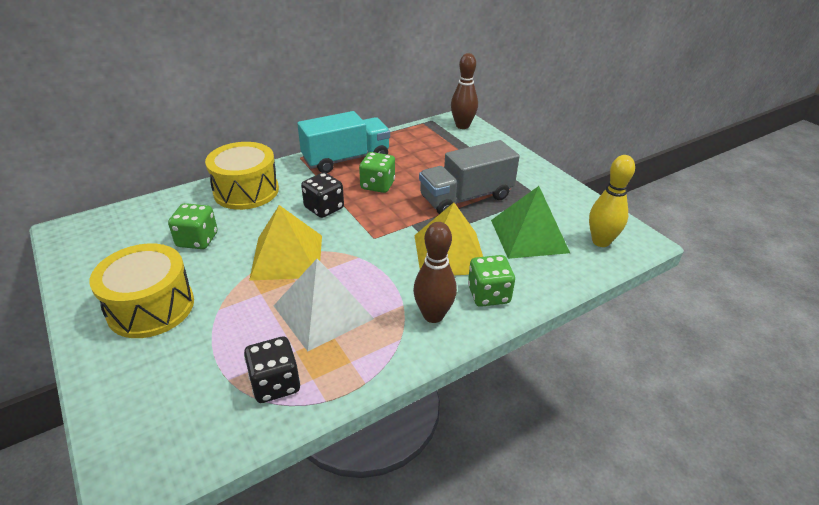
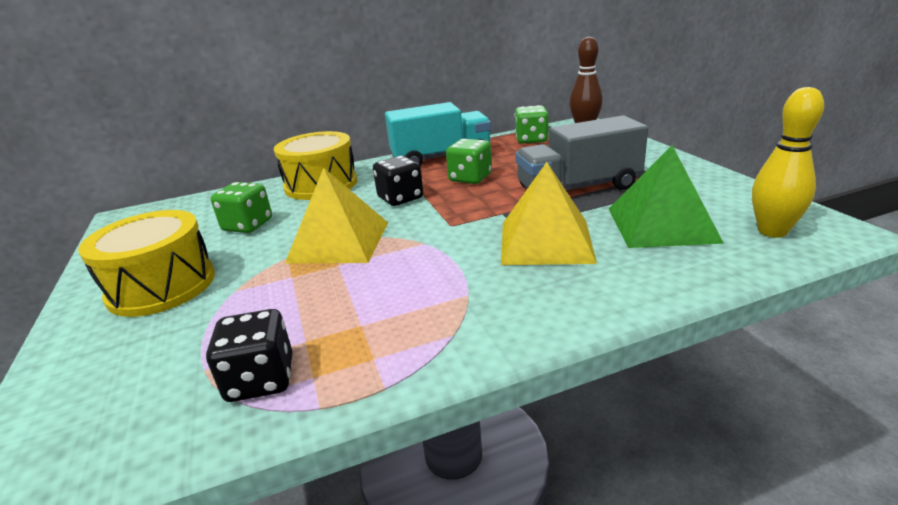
camera: 15 degrees right, 10 degrees down
(323, 312) = (359, 298): white pyramid -> none
(433, 315) = (507, 308): brown bowling pin -> none
(488, 294) = (594, 287): green dice -> green dice (531, 139)

